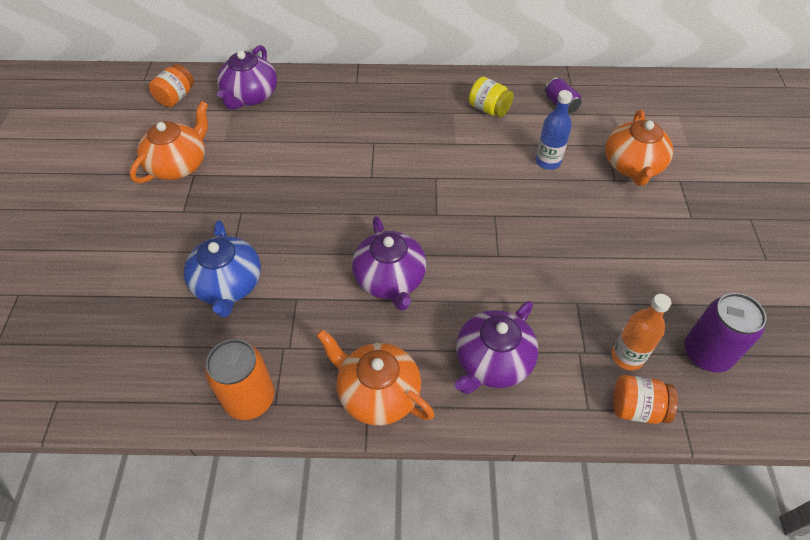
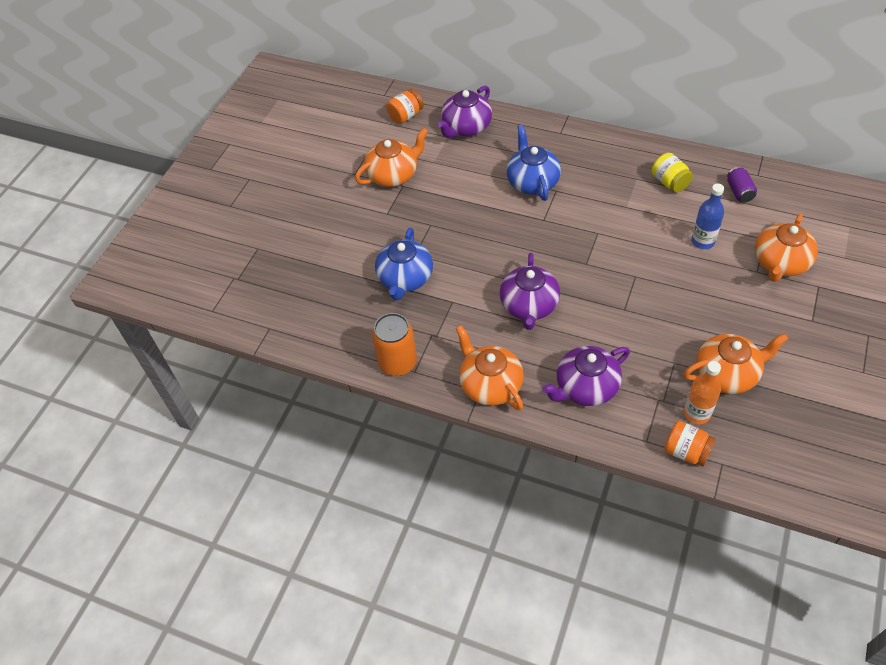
camera: 25 degrees right, 0 degrees up
(344, 139) = (532, 182): none -> blue teapot
(637, 300) = (727, 374): none -> orange teapot
(706, 353) = (766, 429): purple can -> none

